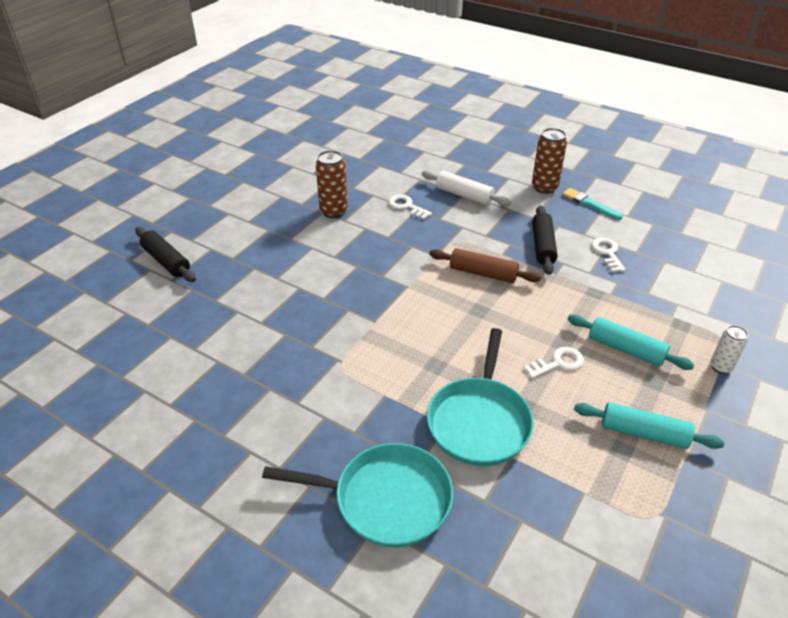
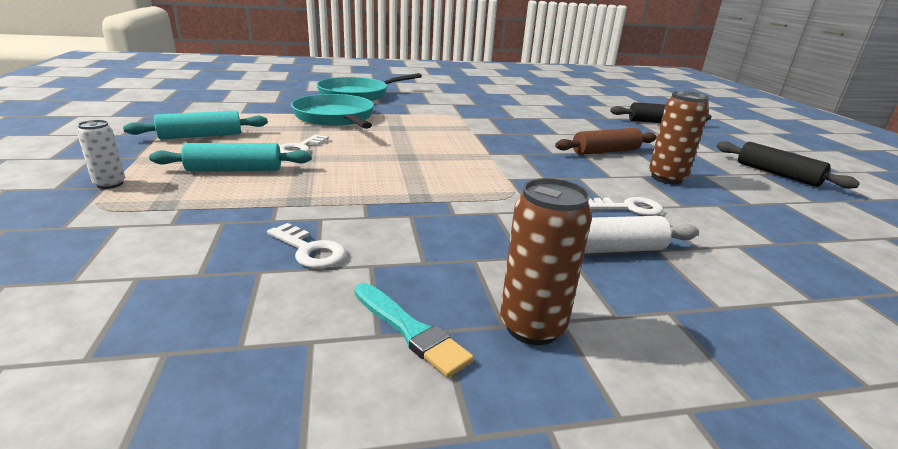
camera: 135 degrees right, 15 degrees down
(483, 273) = (442, 179): brown rolling pin -> brown rolling pin (605, 151)
(543, 246) = (412, 226): black rolling pin -> black rolling pin (777, 174)
(589, 204) = (410, 330): turquoise brush -> turquoise brush turned 45 degrees clockwise

